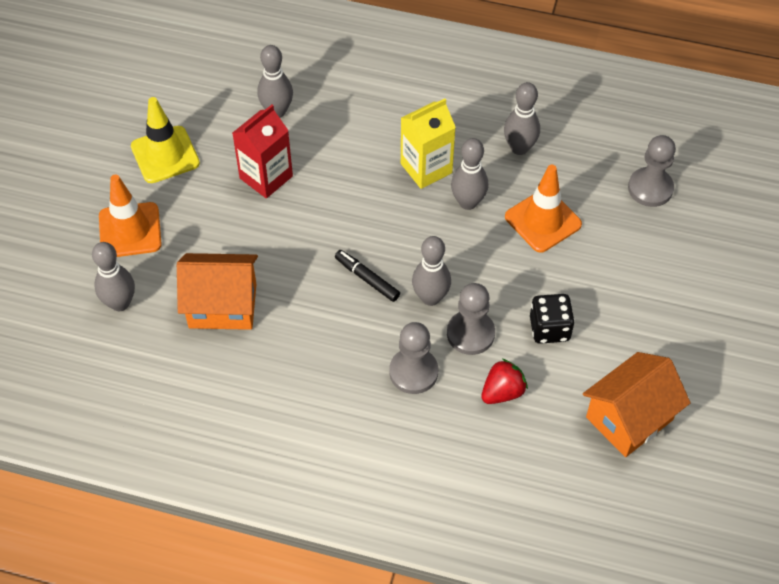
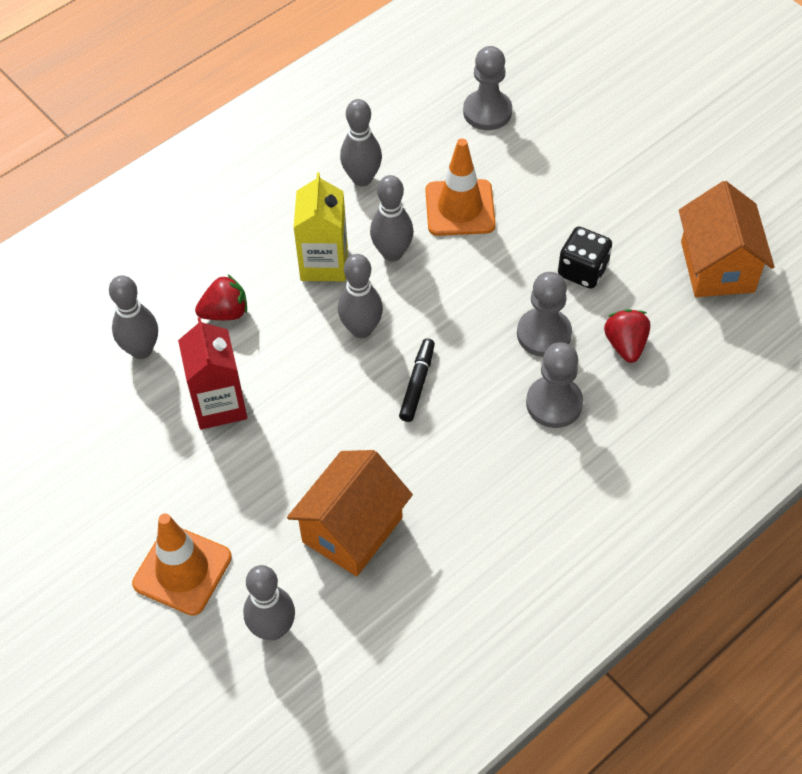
camera: 55 degrees left, 0 degrees up
(165, 155) = (108, 484): yellow traffic cone -> none
(341, 137) = (225, 312): none -> red strawberry
(367, 279) = (417, 384): black marker -> black marker turned 120 degrees clockwise
(430, 297) = (479, 343): grey bowling pin -> grey bowling pin (361, 329)

